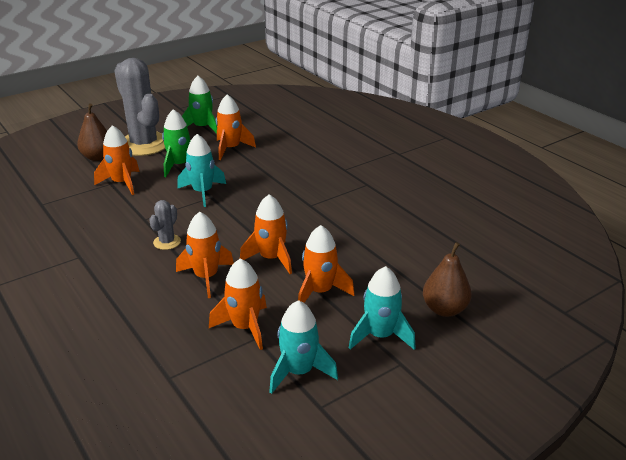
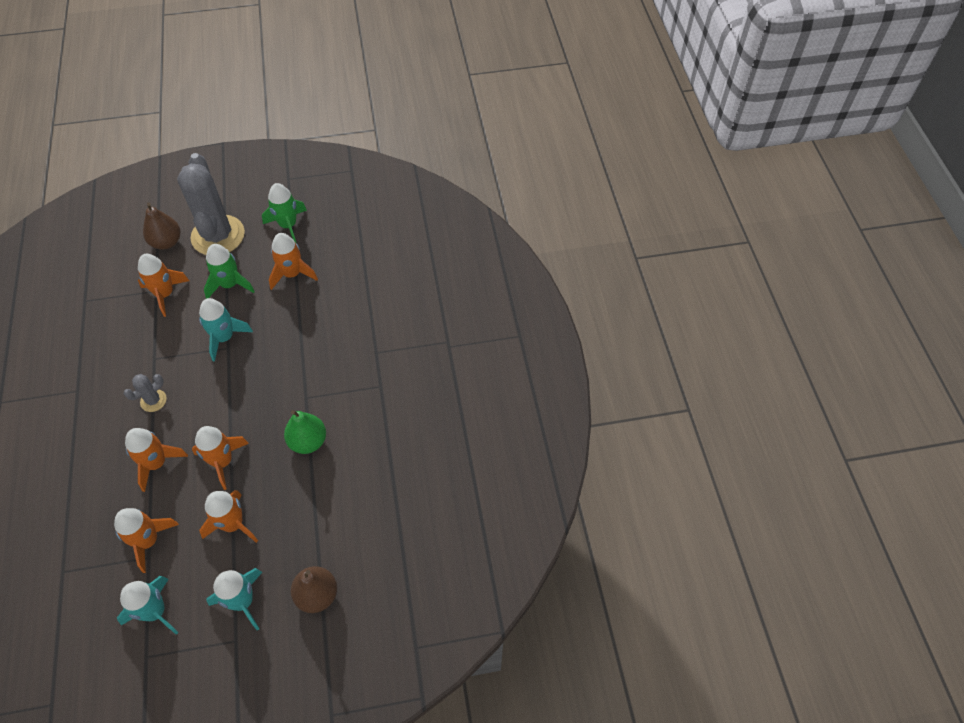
camera: 25 degrees right, 25 degrees up
(338, 227) = (308, 441): none -> green pear

